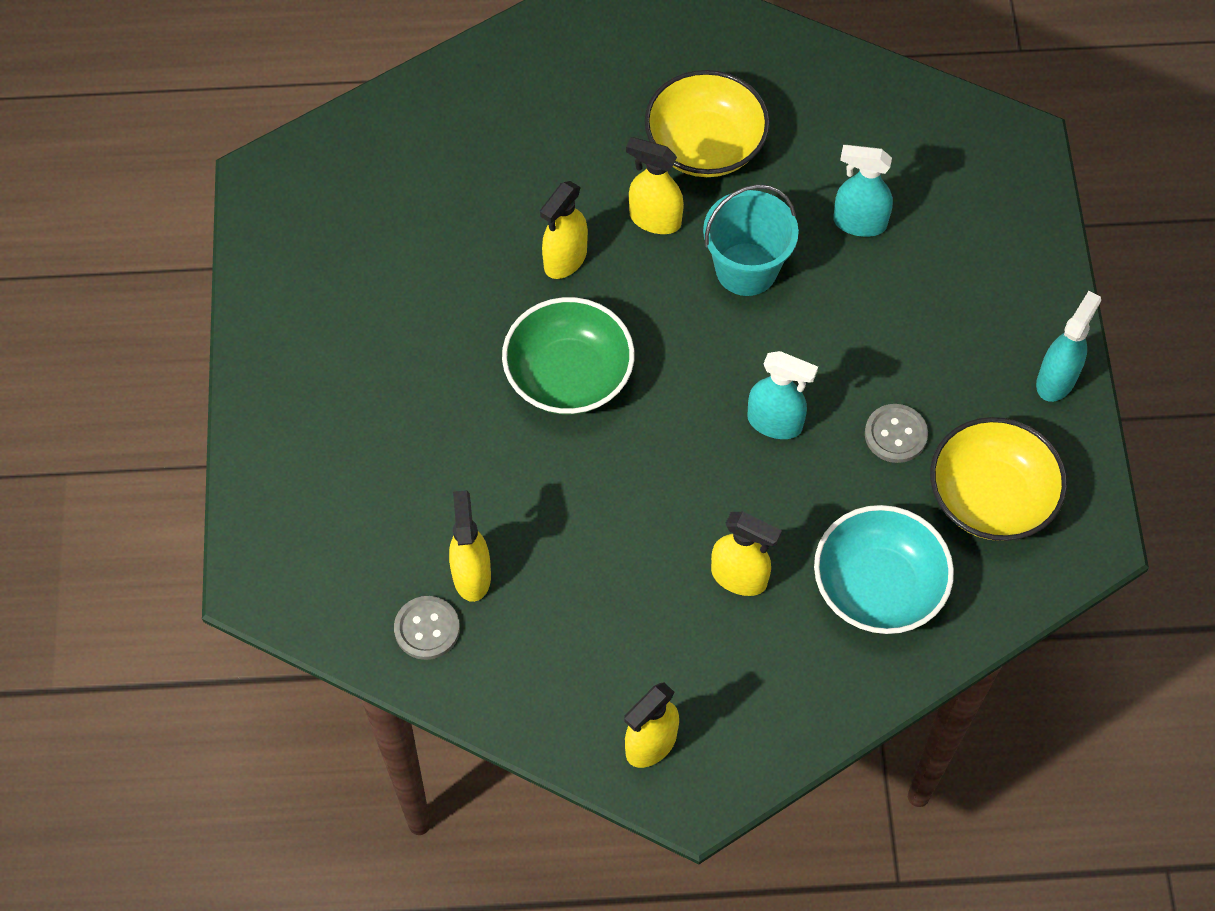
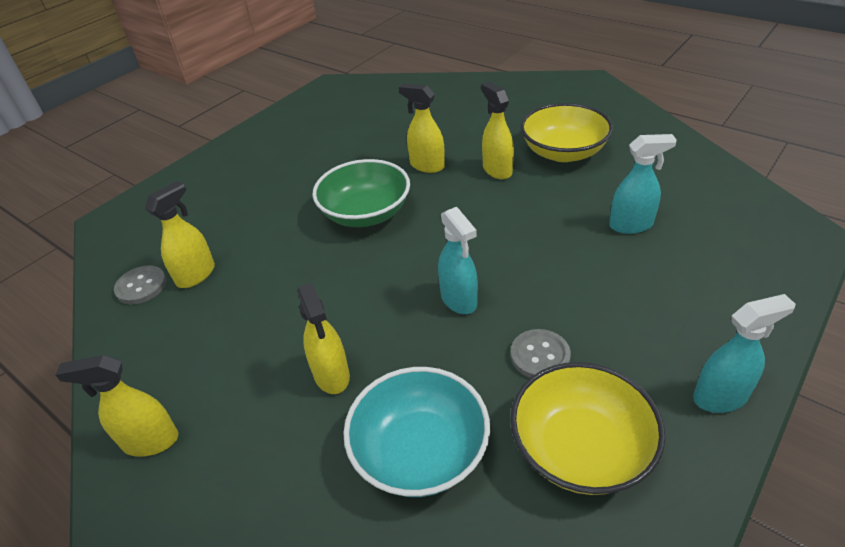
camera: 45 degrees right, 20 degrees down
(565, 260) = (427, 165): yellow spray bottle -> yellow spray bottle turned 45 degrees clockwise
(746, 269) = (528, 214): turquoise bucket -> none
(859, 223) = (631, 225): turquoise spray bottle -> turquoise spray bottle turned 120 degrees clockwise

